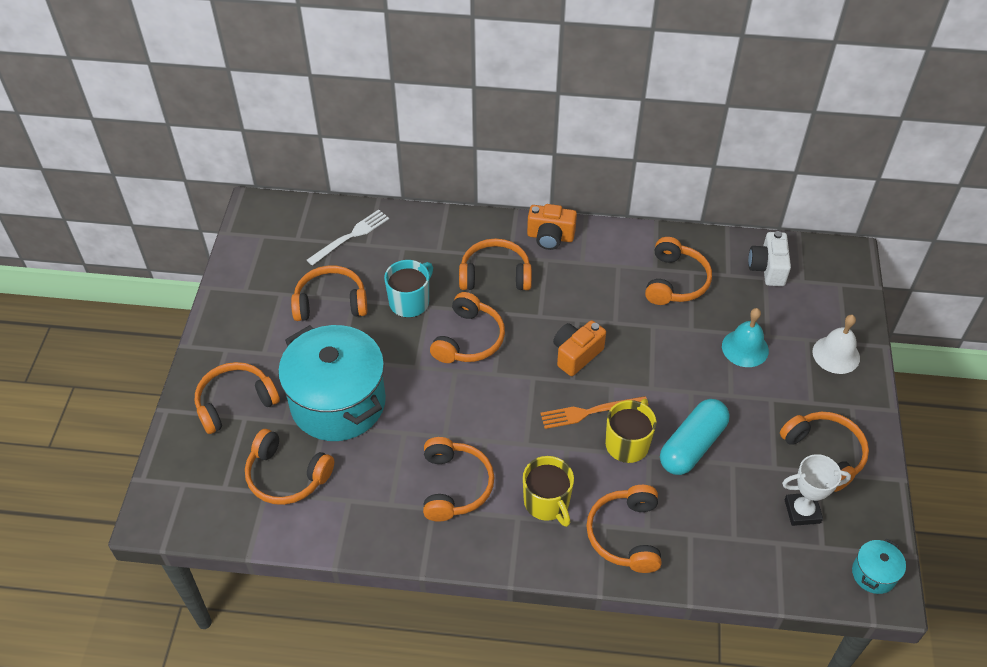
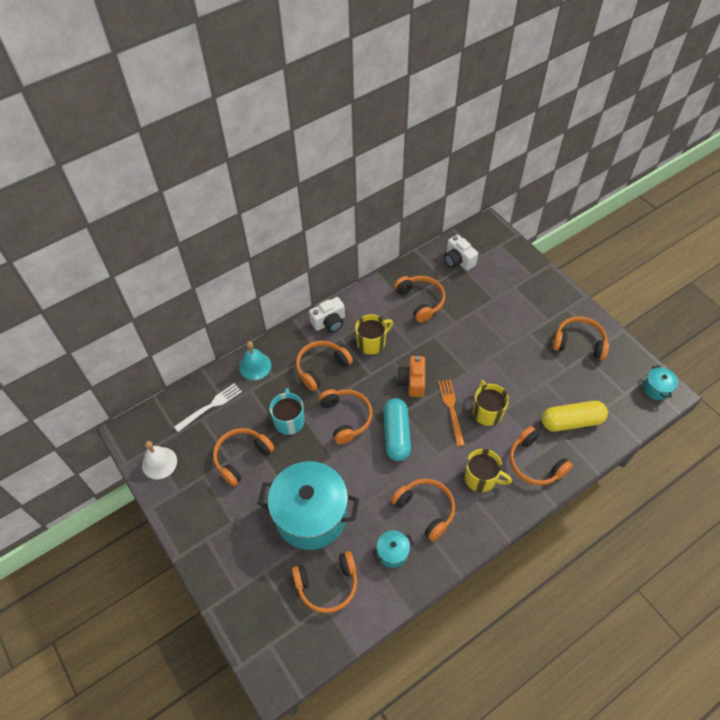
camera: 40 degrees left, 5 degrees up
(235, 402) = (248, 567): orange headphones -> none
(351, 236) = (210, 406): white fork -> white fork turned 45 degrees clockwise
(378, 498) = (392, 553): none -> turquoise pot
(550, 237) = (329, 322): orange camera -> white camera
(574, 286) = (372, 343): none -> yellow mug
(590, 412) = (451, 409): orange fork -> orange fork turned 135 degrees clockwise
(692, 445) = (518, 388): turquoise capsule -> turquoise capsule (396, 434)
(719, 526) = (571, 421): none -> yellow capsule
(745, 348) = (490, 314): turquoise bell -> turquoise bell (255, 366)
(802, 511) = (598, 382): white trophy -> none
(836, 354) = (534, 285): white bell -> white bell (159, 463)

